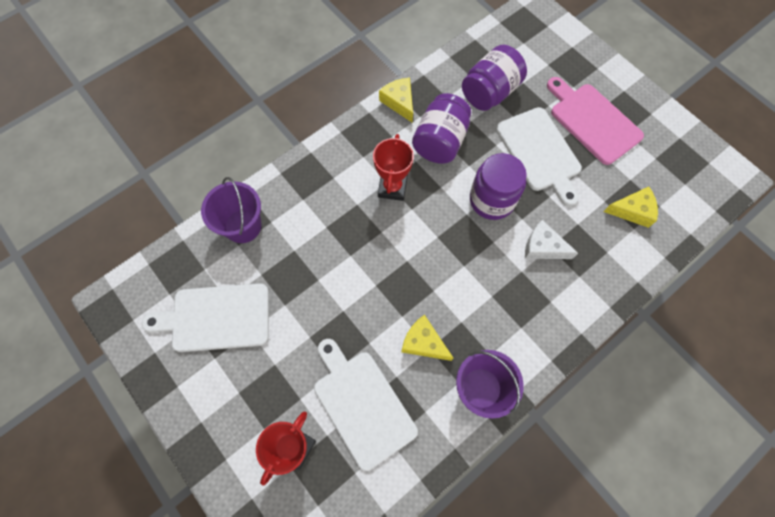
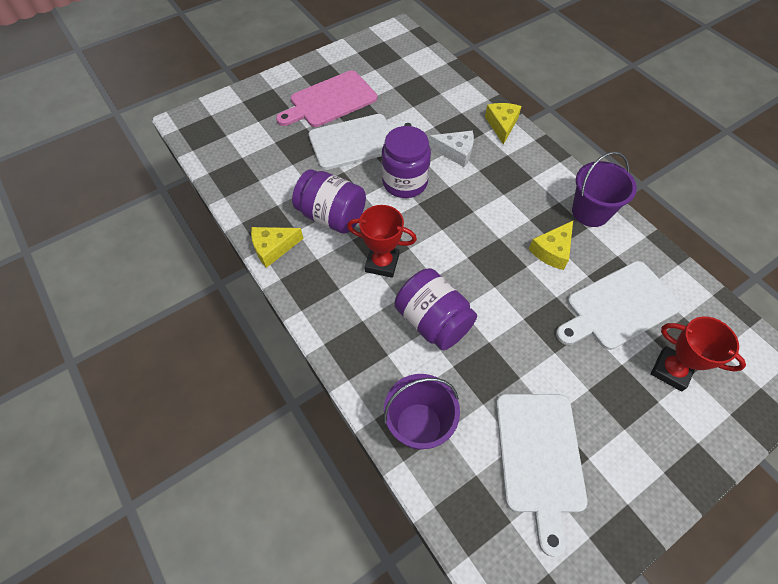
camera: 85 degrees left, 10 degrees down
(489, 92) = (280, 169): purple jar -> purple jar (433, 321)
(543, 247) = (455, 152): white cheese -> white cheese turned 105 degrees counterclockwise
(632, 211) = (424, 91): yellow cheese -> yellow cheese (502, 125)

